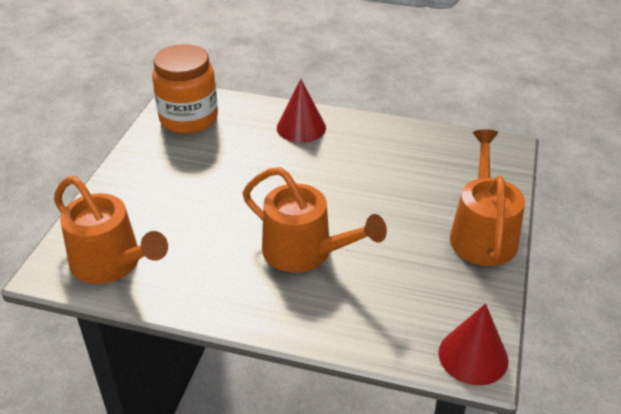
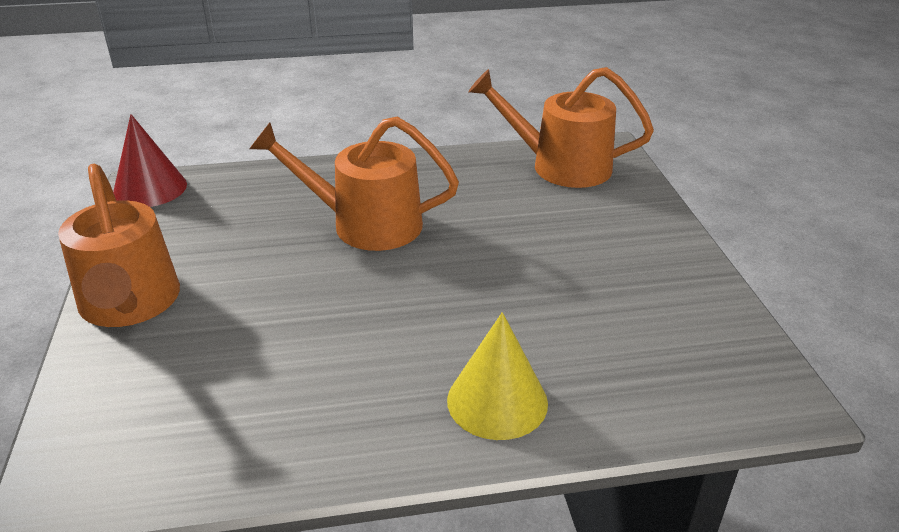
camera: 155 degrees right, 5 degrees down
(189, 118) = (702, 354): orange jar -> none
(301, 127) = (497, 401): red cone -> yellow cone

